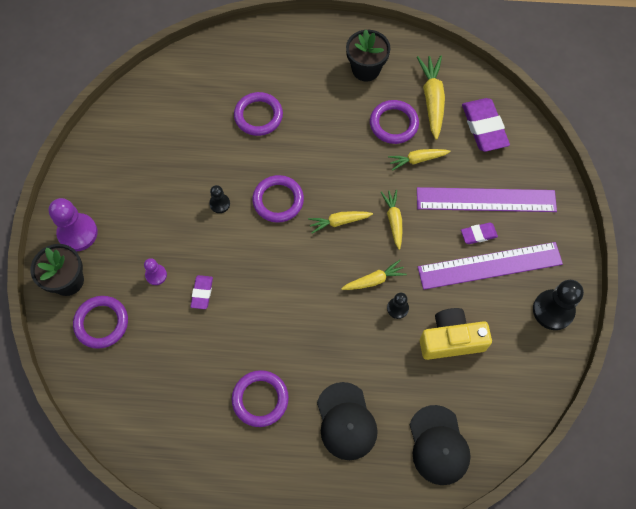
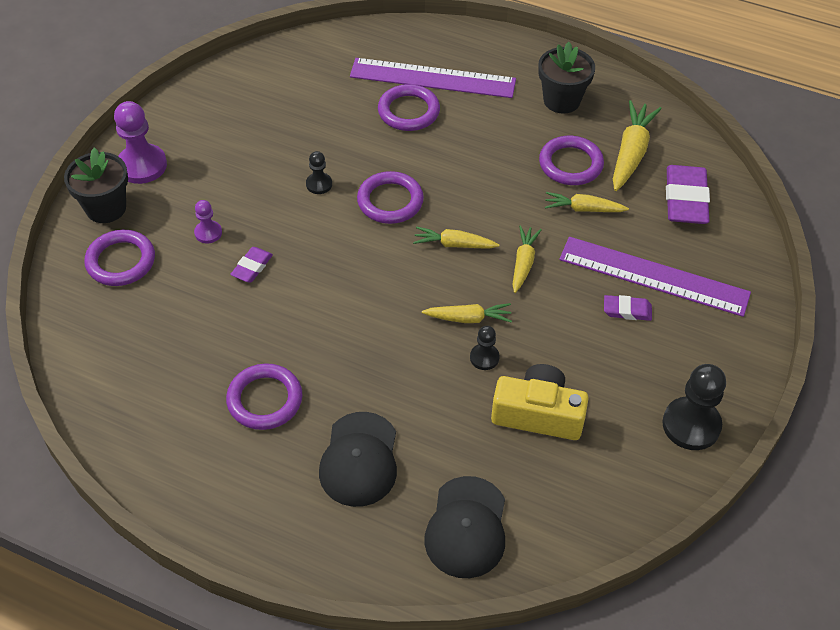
camera: 20 degrees right, 15 degrees down
(489, 265) = (627, 348): purple ruler -> purple ruler (432, 78)

